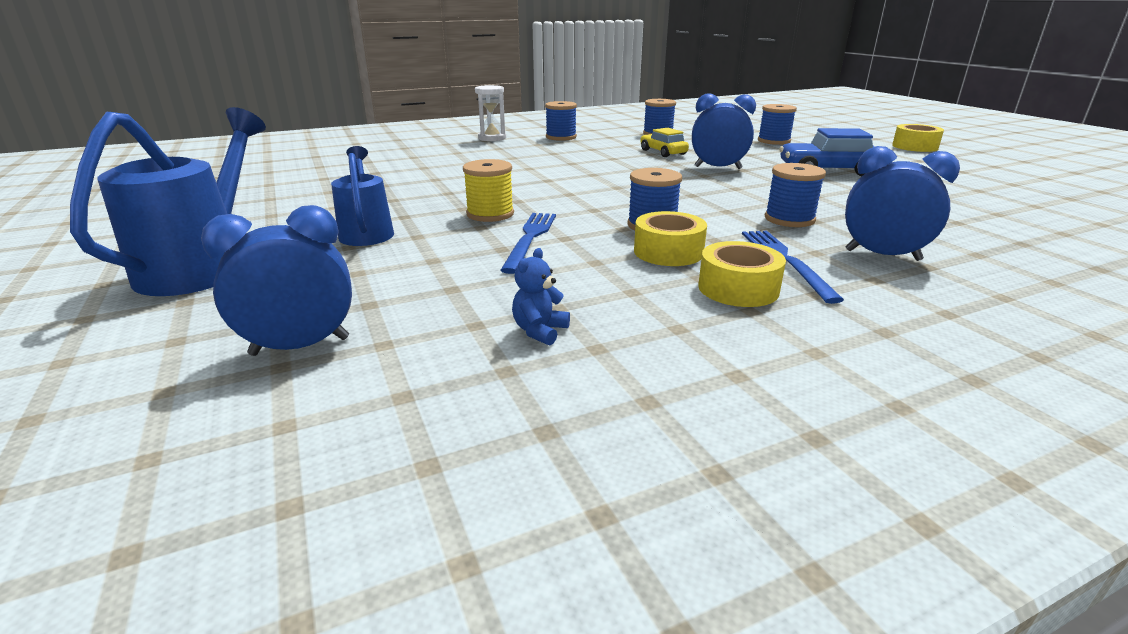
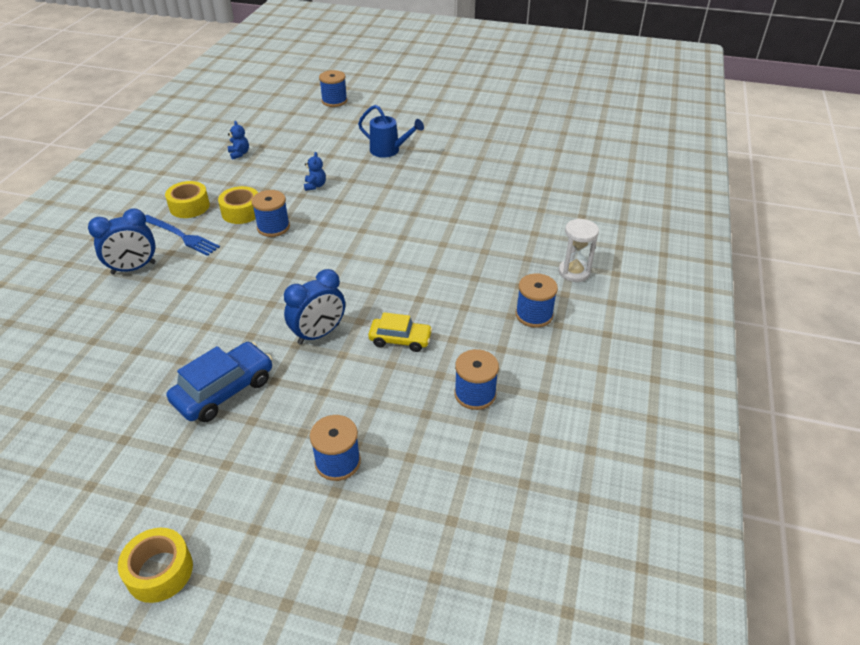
camera: 130 degrees right, 15 degrees up
(203, 266) = (398, 112): blue watering can -> none
(300, 346) = (299, 117): blue clock -> none
(490, 214) = (365, 189): yellow spool -> none
(530, 238) = (315, 186): blue fork -> blue teddy bear
(789, 219) = (204, 278): blue spool -> blue spool (334, 101)

